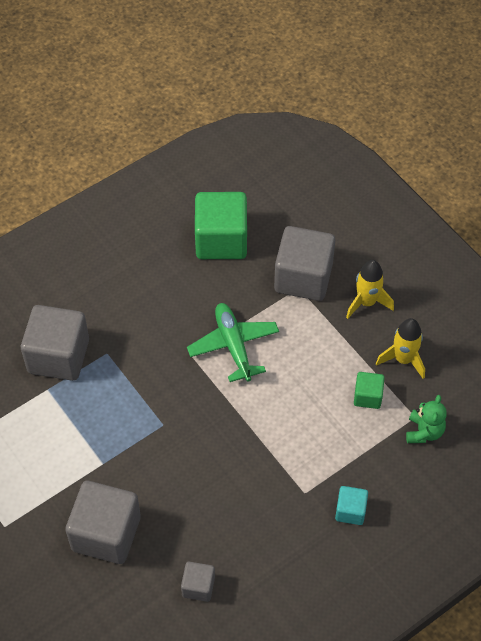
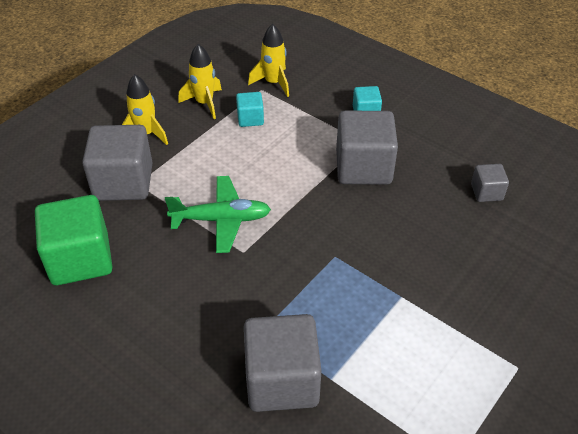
camera: 105 degrees left, 10 degrees down
(106, 533) = (475, 272): grey cube -> grey cube (363, 167)
(233, 346) = (221, 220): green plane -> green plane turned 150 degrees counterclockwise
(367, 396) = (250, 119): green cube -> turquoise cube
(424, 432) = (273, 83): green teddy bear -> yellow rocket

